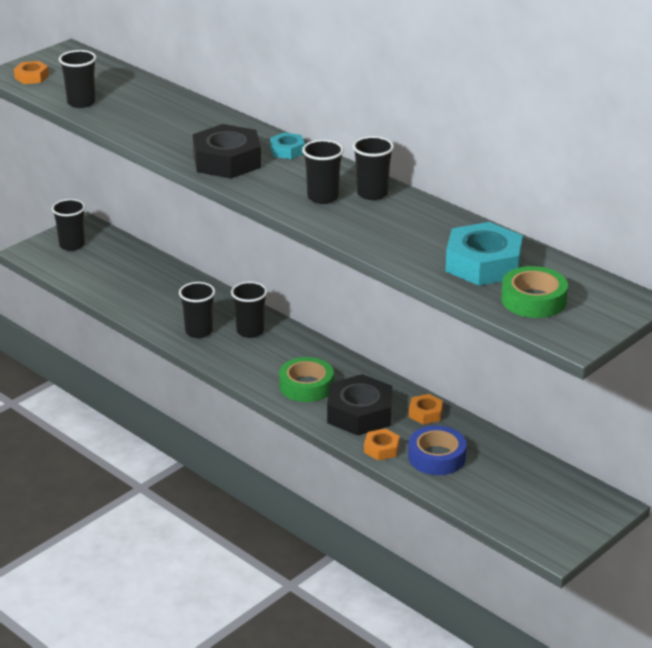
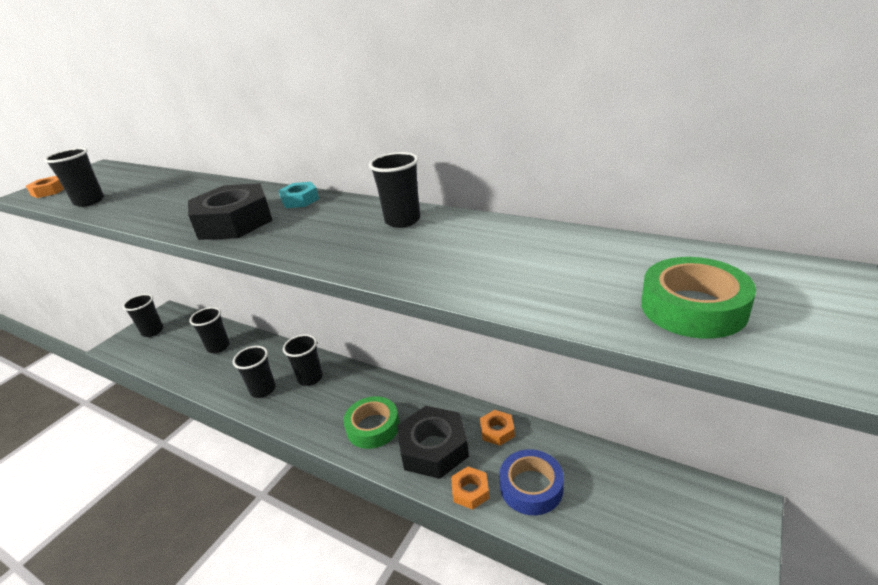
camera: 10 degrees left, 0 degrees up
(323, 197) = (347, 236): black cup -> black cup (218, 347)
(483, 264) = (582, 271): turquoise nut -> none

